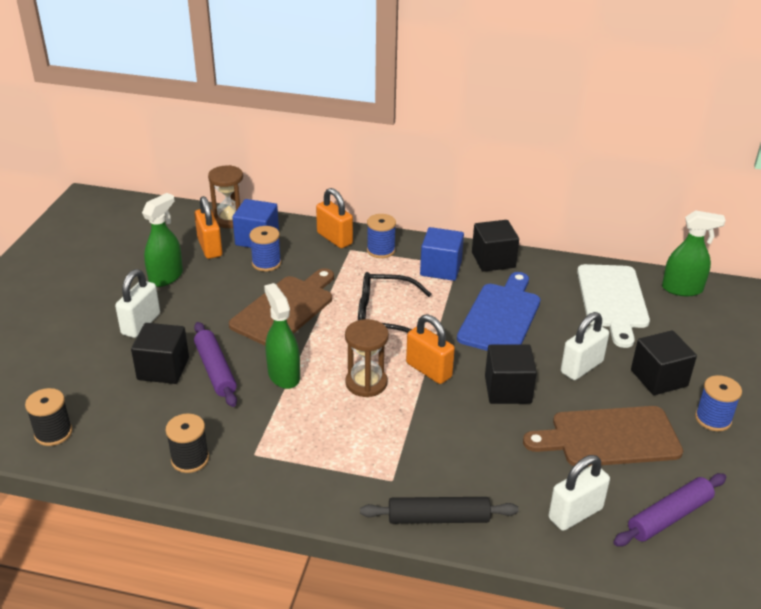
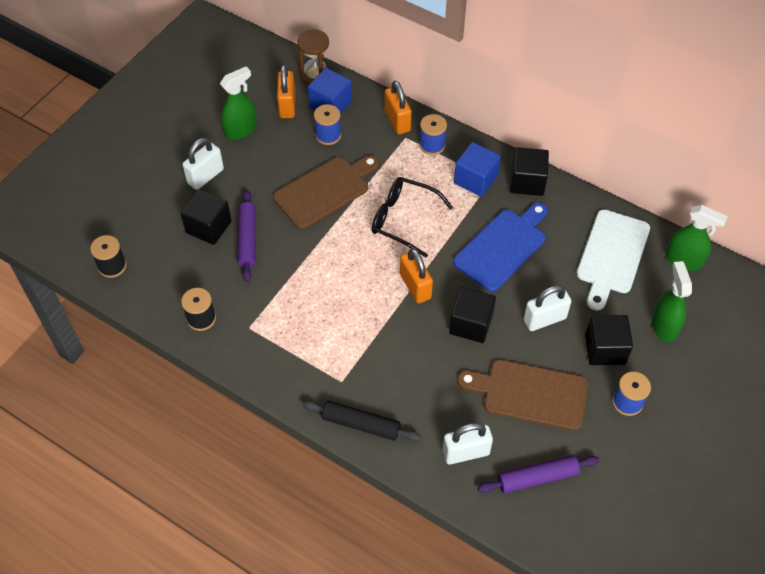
camera: 20 degrees right, 20 degrees up
(283, 375) = (298, 259): green spray bottle -> green spray bottle (664, 325)
(366, 383) = (359, 285): brown hourglass -> none

